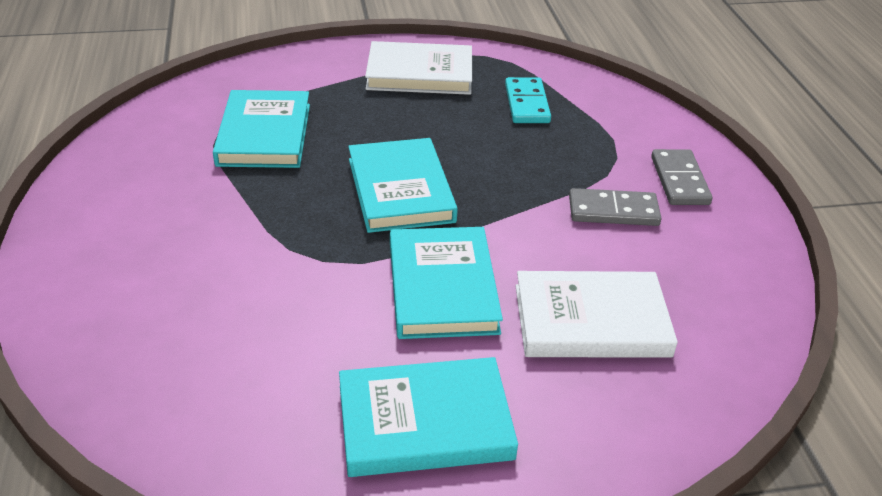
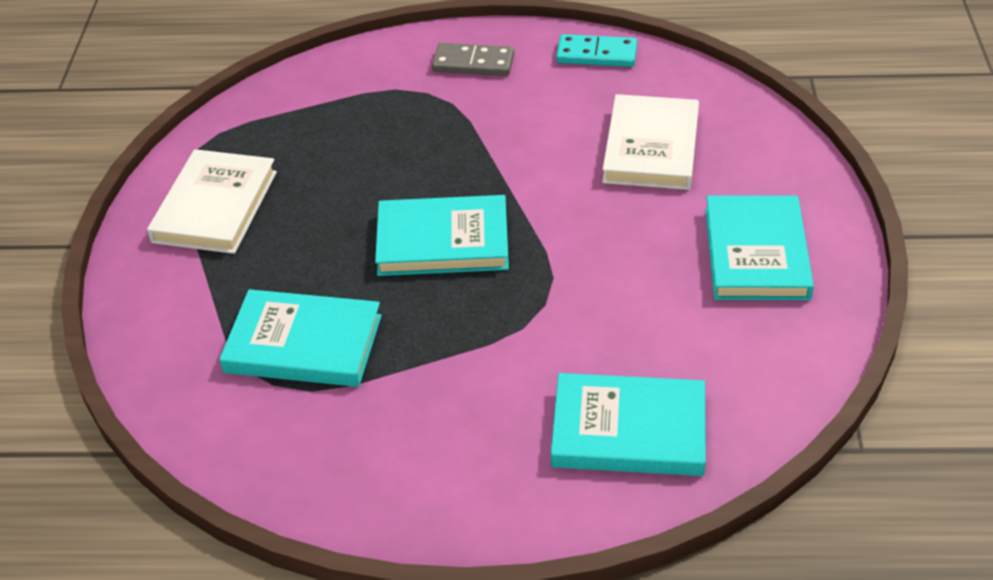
camera: 75 degrees left, 5 degrees up
(442, 287) = (597, 227): turquoise book -> turquoise book (628, 430)
(526, 104) = (310, 134): turquoise domino -> turquoise domino (596, 54)
(613, 211) = (509, 109): grey domino -> none

